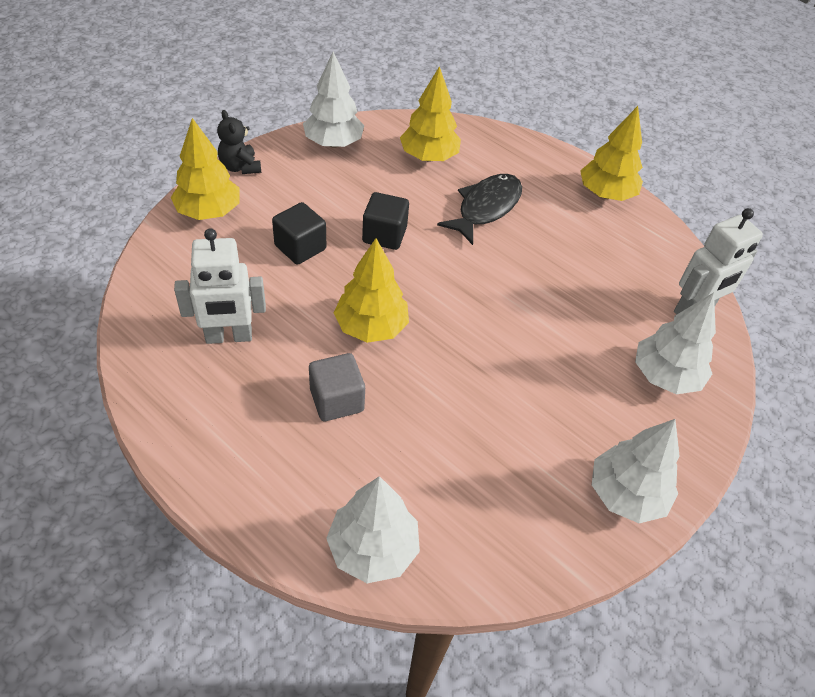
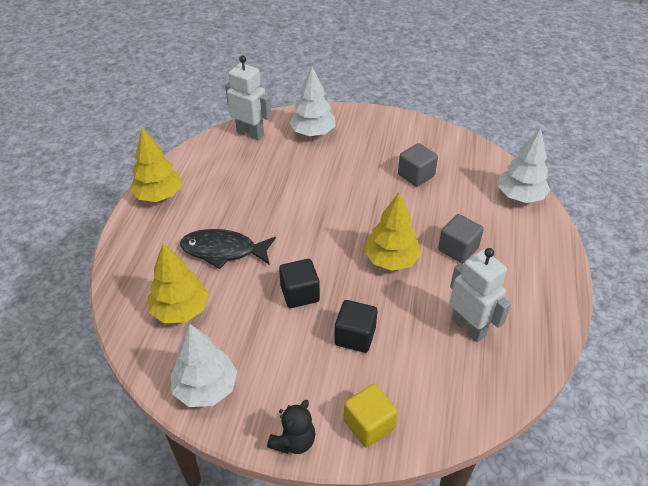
camera: 115 degrees left, 5 degrees down
(208, 212) = (369, 425): yellow tree -> yellow cube
(502, 443) = (416, 175): none -> grey cube
(626, 494) = (401, 128): white tree -> none

